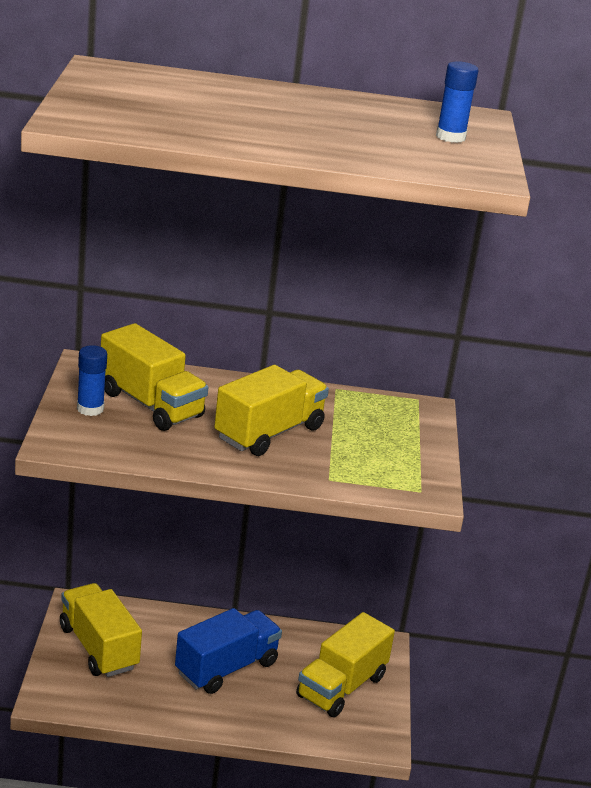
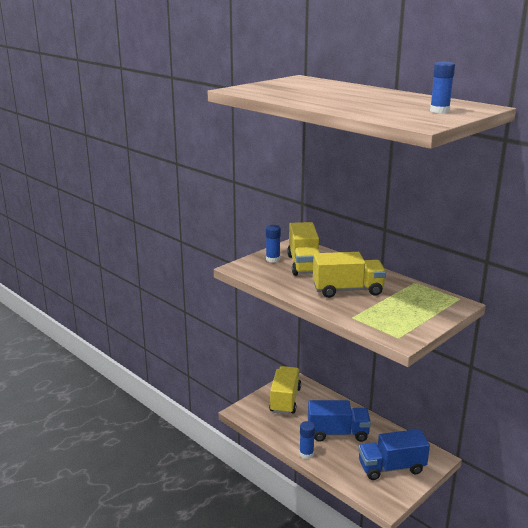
camera: 45 degrees right, 5 degrees down
(214, 721) = (306, 454): none -> blue glue stick
(341, 687) = (391, 467): yellow truck -> blue truck

